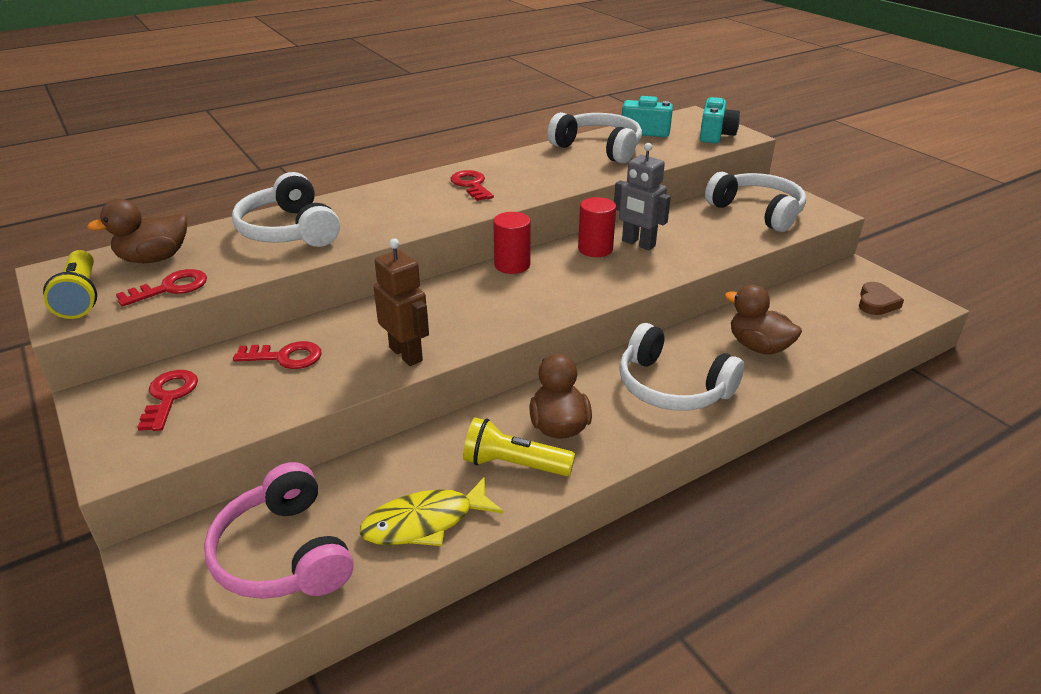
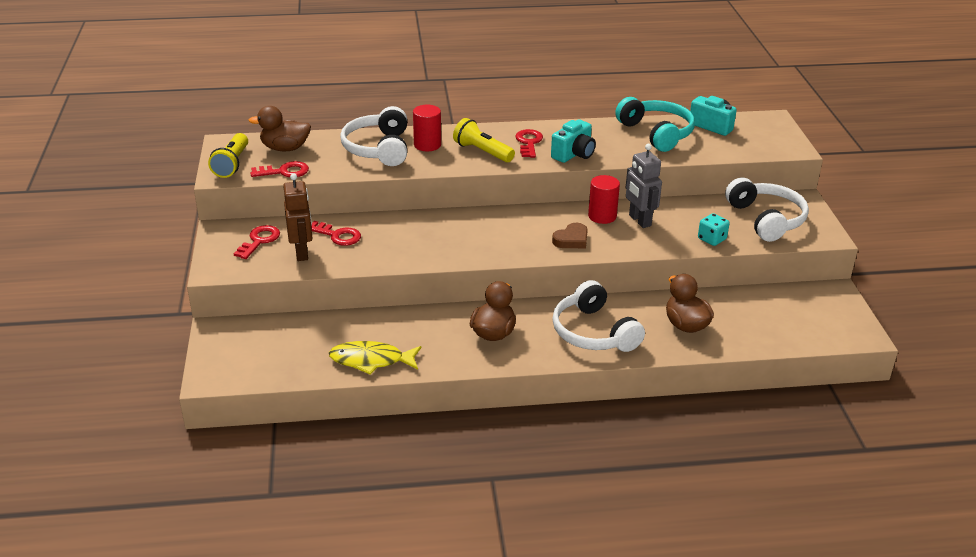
camera: 25 degrees right, 0 degrees up
(284, 553) = (284, 351): pink headphones -> none
(406, 354) = (412, 255): brown robot -> brown robot (302, 253)
(512, 265) = (530, 212): red cylinder -> red cylinder (427, 145)
(514, 464) = (447, 346): yellow flashlight -> yellow flashlight (482, 152)
(598, 148) = (656, 133): white headphones -> turquoise headphones
(715, 135) = (770, 143): turquoise camera -> turquoise camera (574, 154)
(727, 244) = (712, 239): none -> turquoise dice
(876, 303) = (821, 321): brown heart -> brown heart (571, 240)

